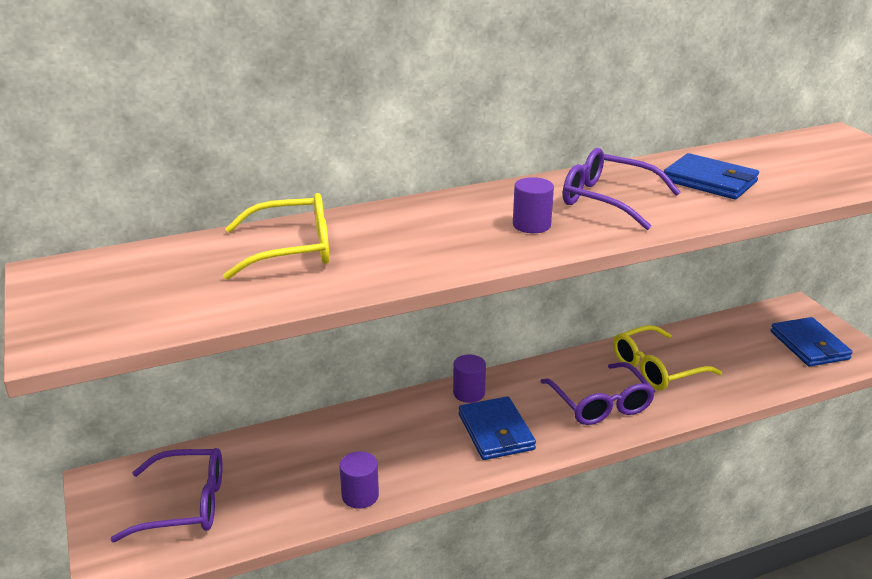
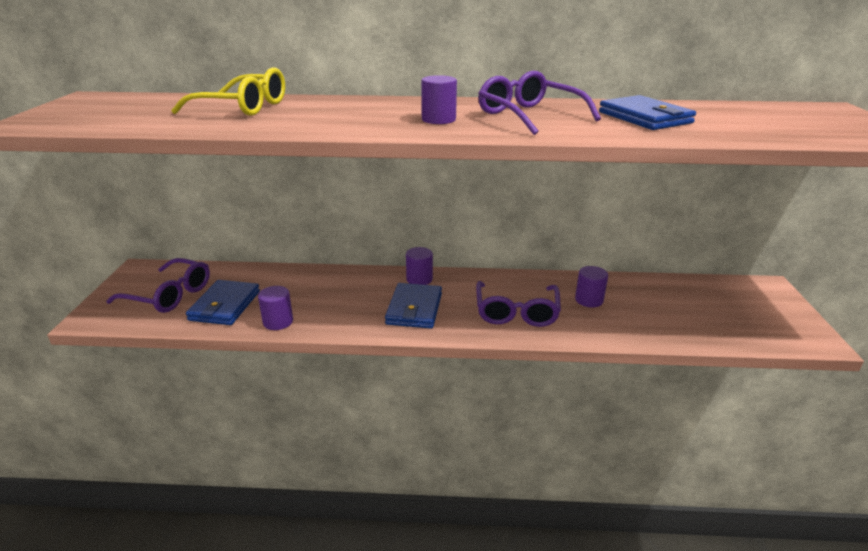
camera: 25 degrees right, 0 degrees up
(656, 368) = (589, 300): yellow glasses -> purple cylinder
(809, 345) = (757, 318): blue wallet -> blue wallet (225, 306)

